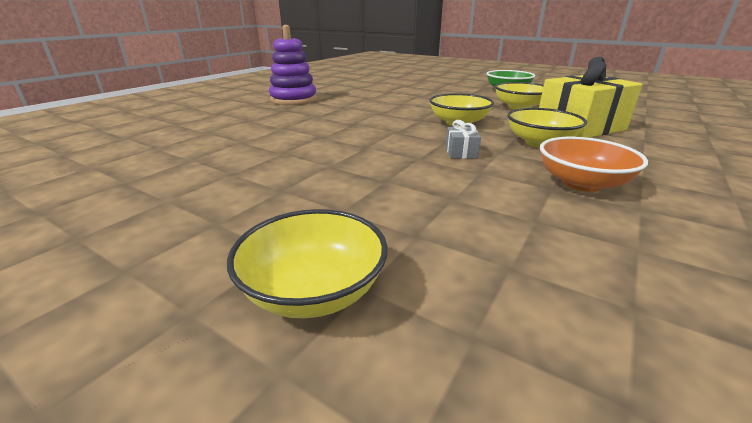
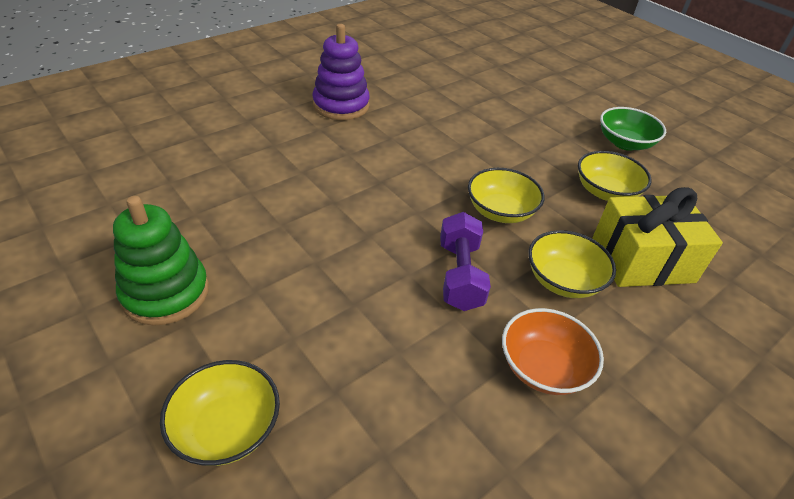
camera: 15 degrees right, 15 degrees up
(180, 207) = (165, 293): none -> green stacking toy
(461, 152) = (460, 275): grey gift -> purple dumbbell

